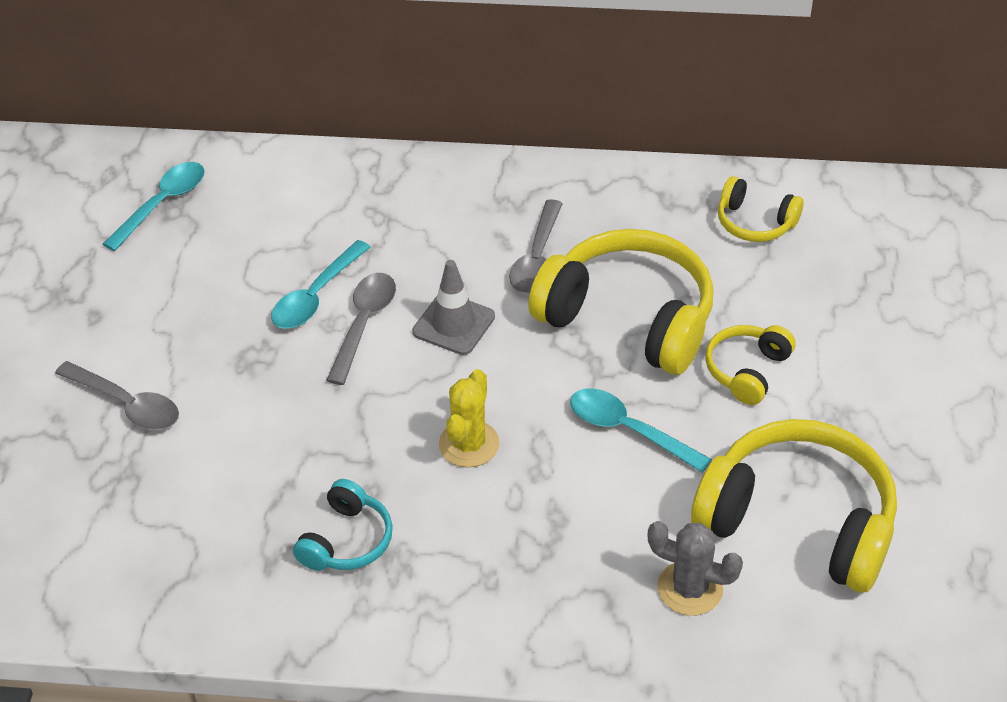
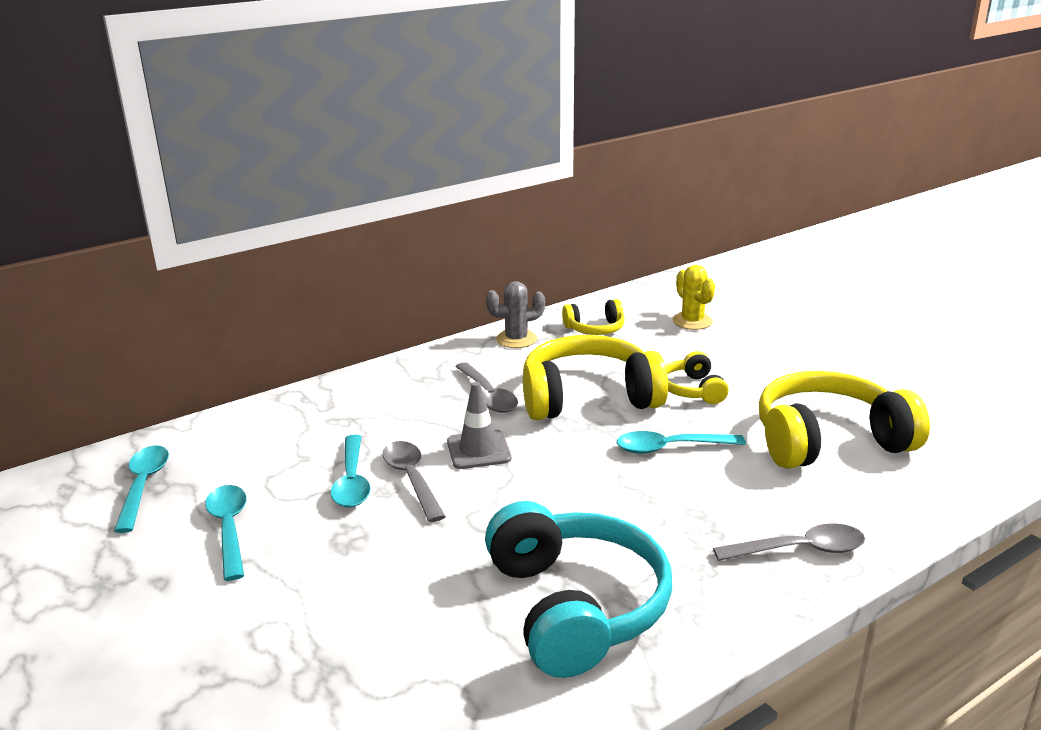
camera: 40 degrees left, 20 degrees down
(126, 404) = (266, 623): grey spoon -> grey spoon (799, 550)
(181, 292) = (229, 529): none -> turquoise spoon
(347, 540) = (576, 606): turquoise headphones -> turquoise headphones, size x2.00
(469, 444) = (582, 505): yellow cactus -> yellow cactus (692, 321)
(690, 588) = (828, 503): grey cactus -> grey cactus (516, 339)

